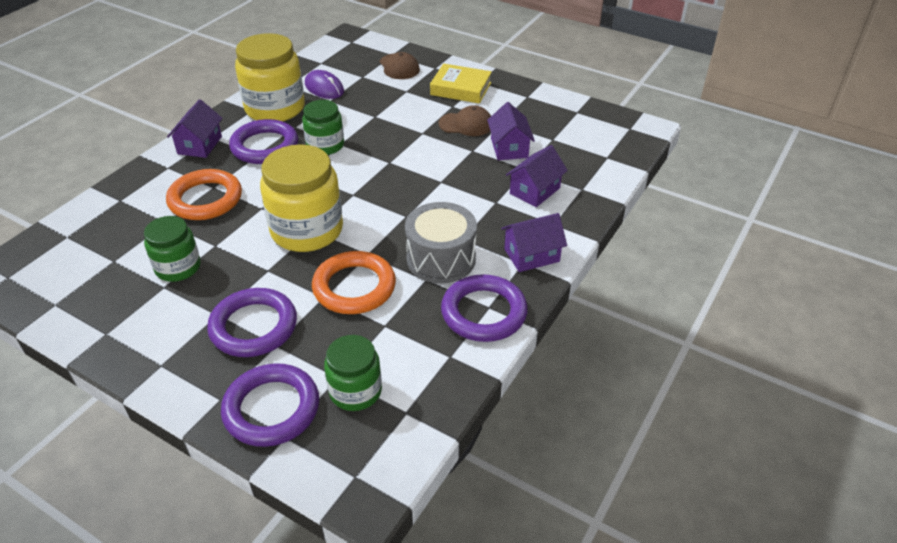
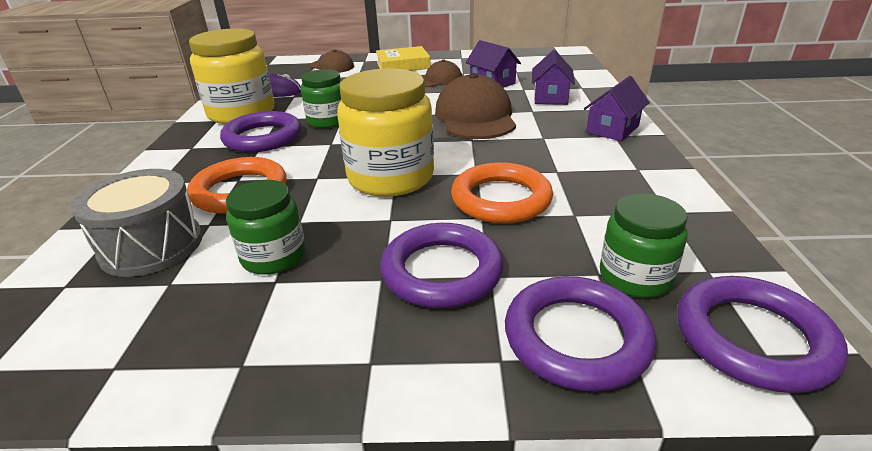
camera: 30 degrees left, 10 degrees down
(200, 145) = (183, 156): purple house -> none
(440, 189) = (475, 117): none -> brown cap
(441, 259) = (546, 154): grey drum -> grey drum (152, 246)
(484, 312) = (640, 173): purple ring -> purple ring (752, 338)

